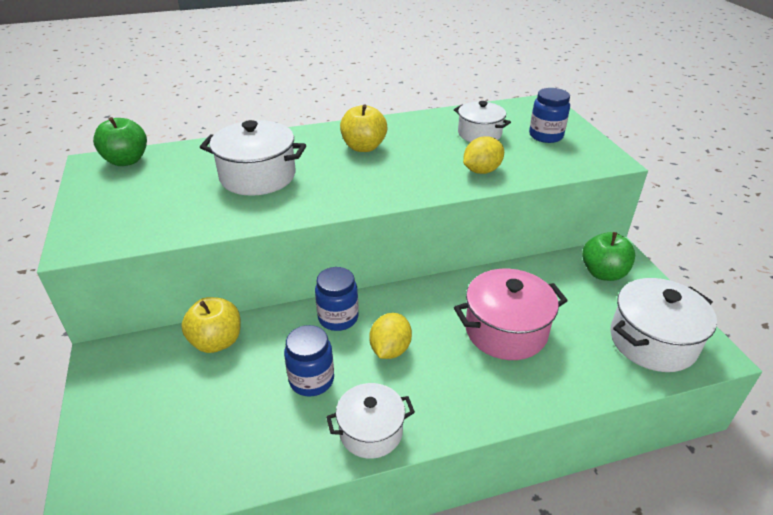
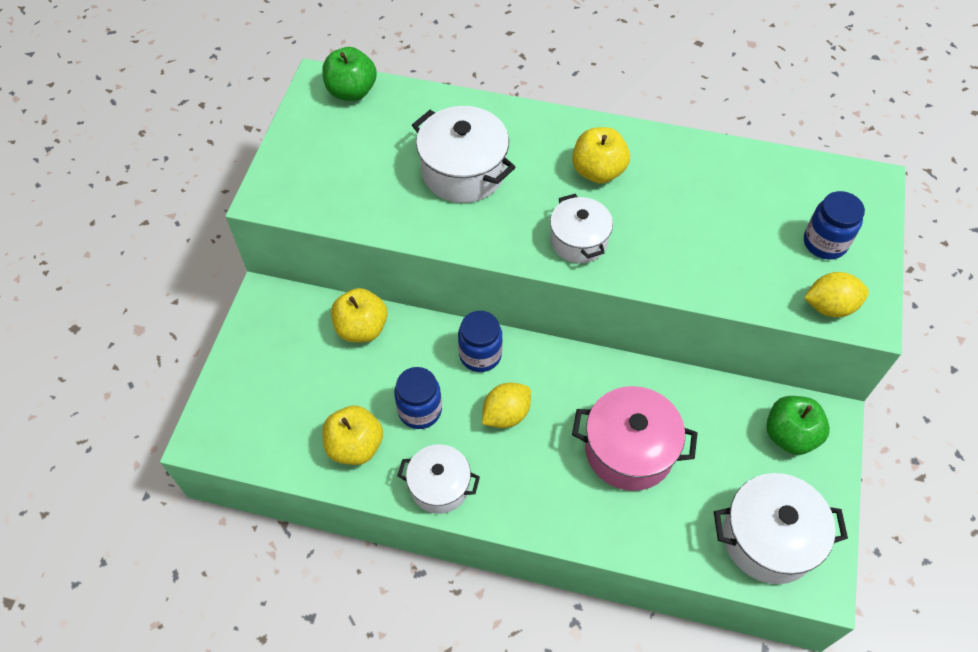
camera: 30 degrees right, 20 degrees up
(266, 437) = (355, 446): none -> yellow apple
(479, 134) = (746, 205): white pot -> white pot (578, 241)
(481, 171) = (701, 267): yellow lemon -> yellow lemon (829, 306)

